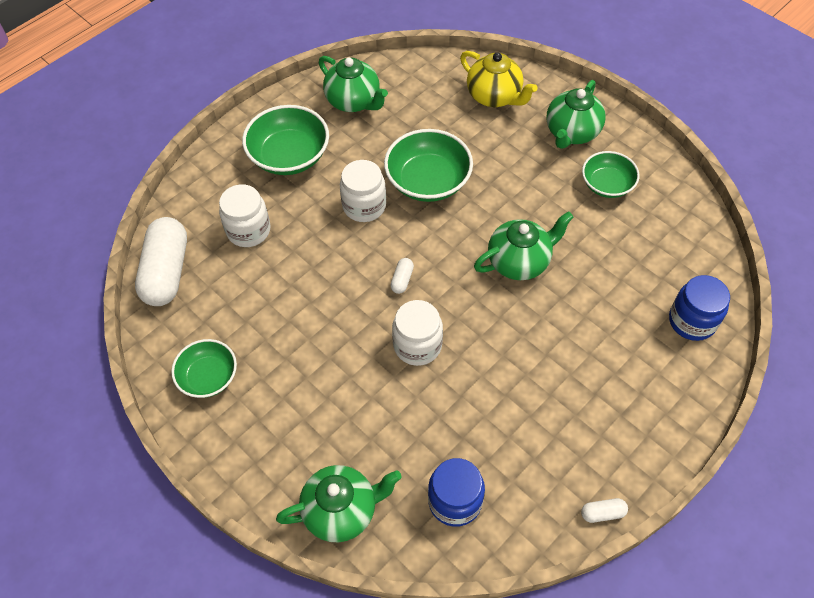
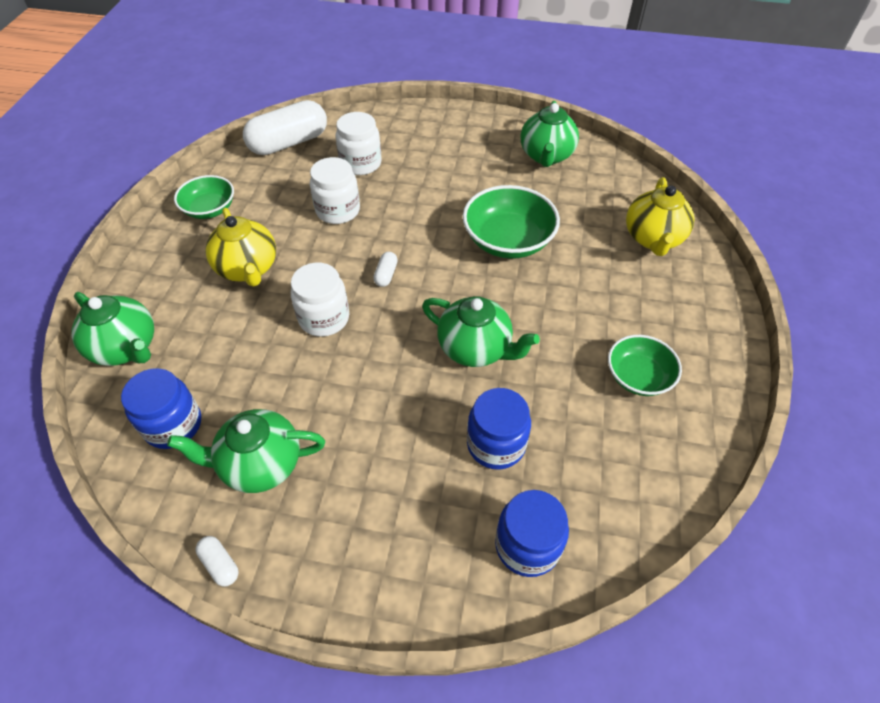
camera: 55 degrees right, 5 degrees down
(289, 156) = (453, 149): green bowl -> none
(316, 377) = (248, 268): none -> yellow teapot
(364, 206) = (443, 214): white jar -> white jar (338, 210)
(402, 280) = (386, 275): white capsule -> white capsule turned 60 degrees counterclockwise
(571, 133) = (674, 316): green teapot -> green teapot (260, 464)
(608, 295) = (496, 444): none -> blue jar

